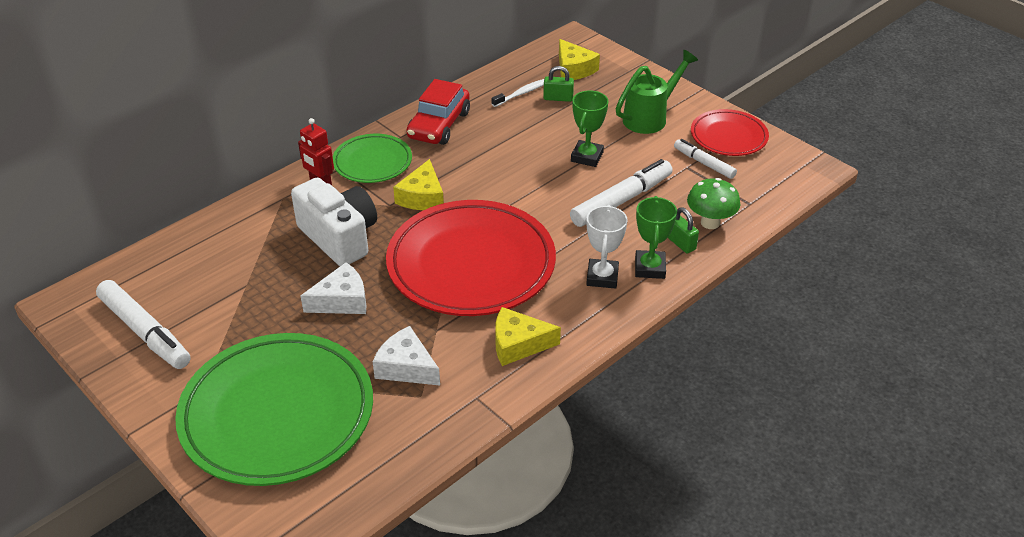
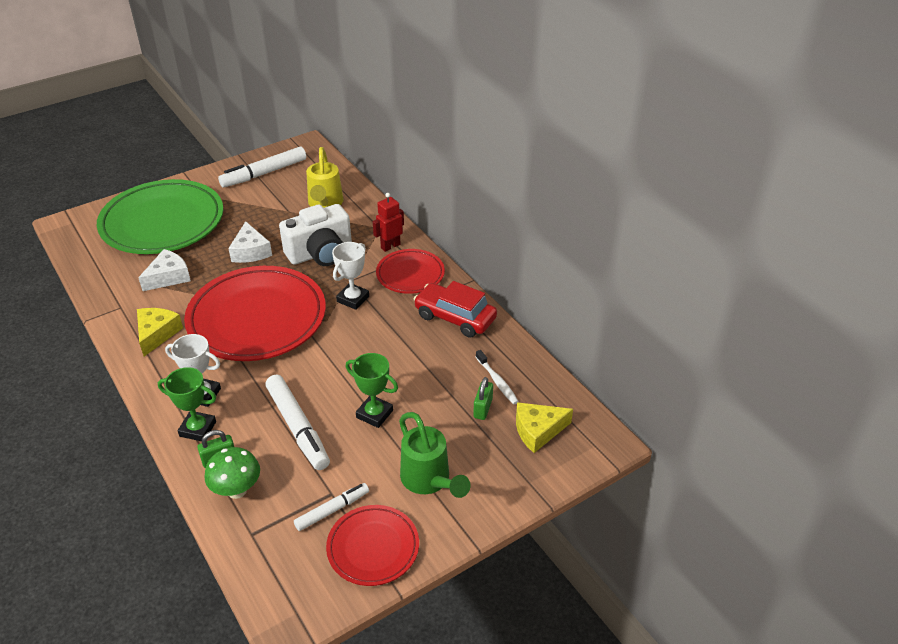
camera: 100 degrees right, 0 degrees up
(230, 253) = (325, 204): none -> yellow watering can
(372, 162) = (410, 274): green plate -> red plate
(422, 197) = (353, 299): yellow cheese -> white trophy

